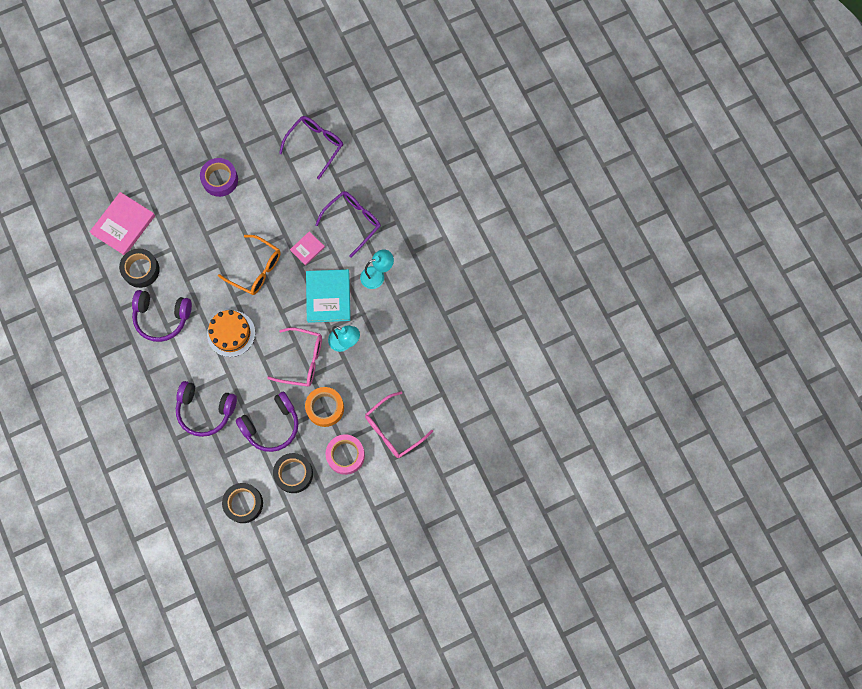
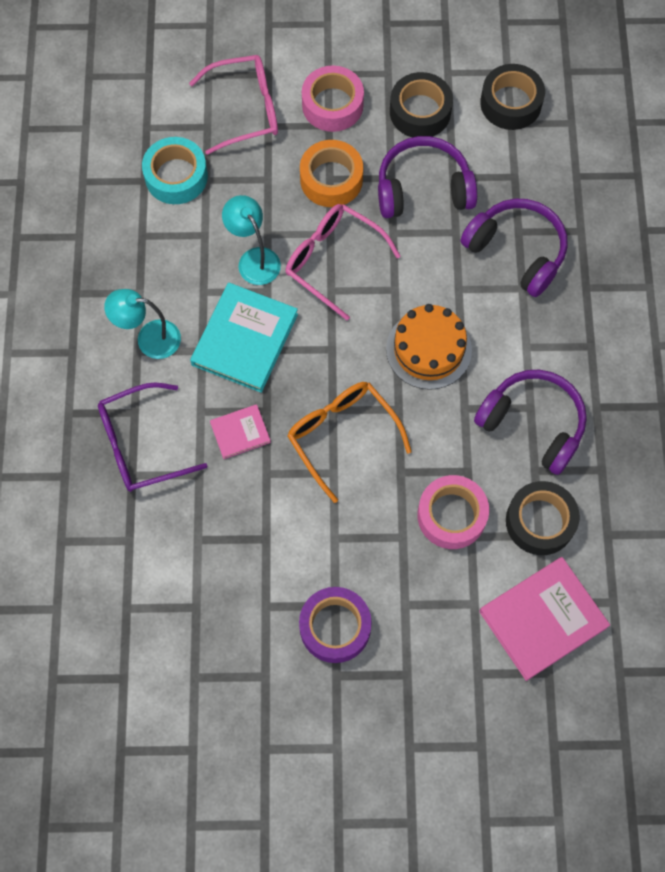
camera: 155 degrees left, 5 degrees down
(185, 254) = (451, 515): none -> pink tape
(315, 145) = (134, 615): purple glasses -> none
(411, 371) = (176, 176): none -> turquoise tape

